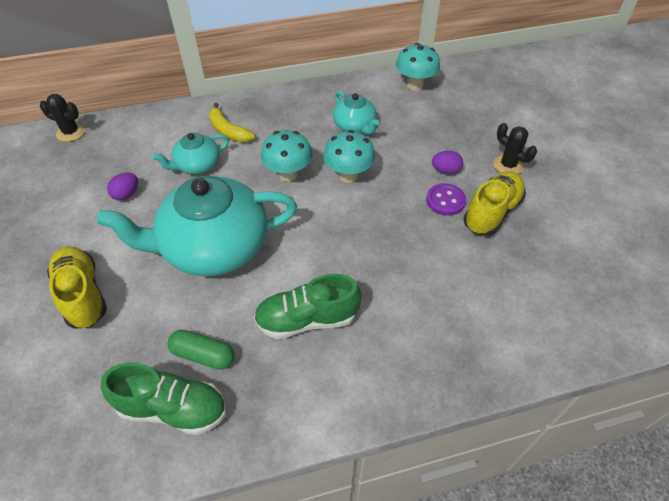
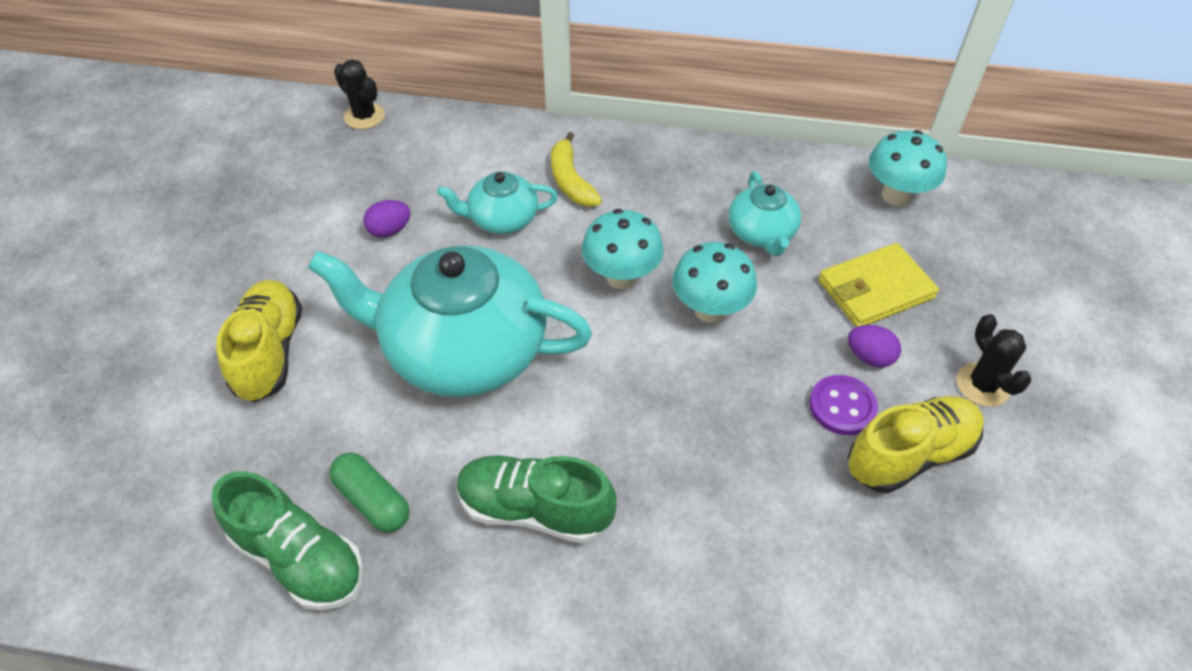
camera: 25 degrees right, 0 degrees up
(430, 136) = (875, 289): none -> yellow wallet

